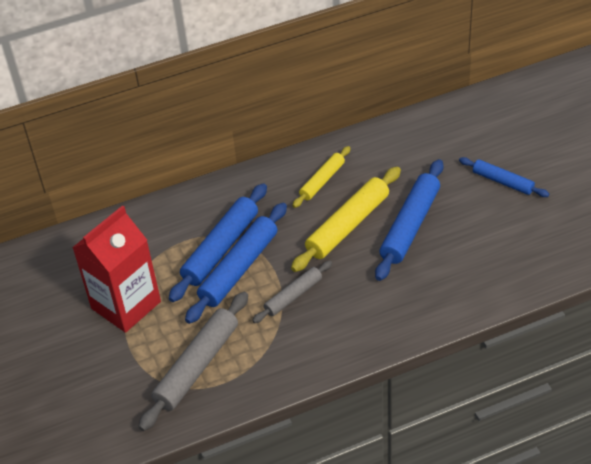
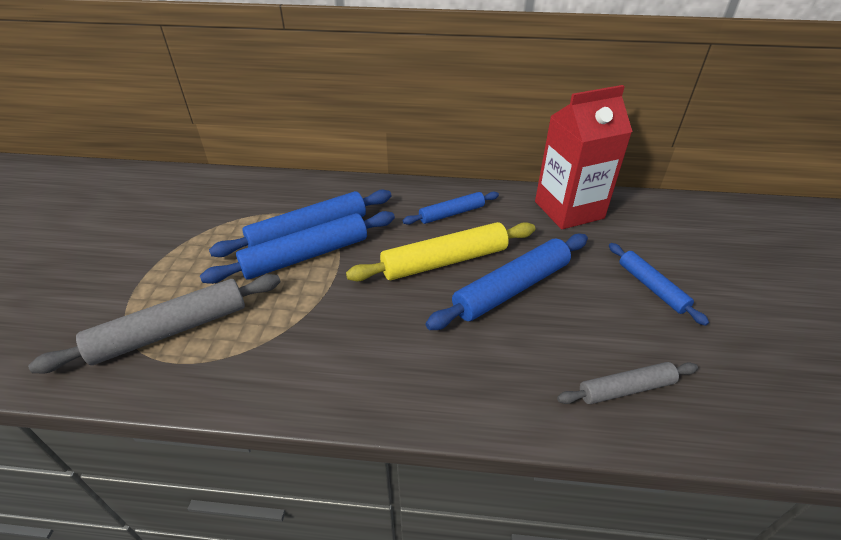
camera: 25 degrees right, 5 degrees down
(126, 305) = (181, 243): red carton -> red carton (569, 210)
(293, 296) = (330, 305): grey rolling pin -> grey rolling pin (625, 389)
(322, 181) = (452, 213): yellow rolling pin -> blue rolling pin

